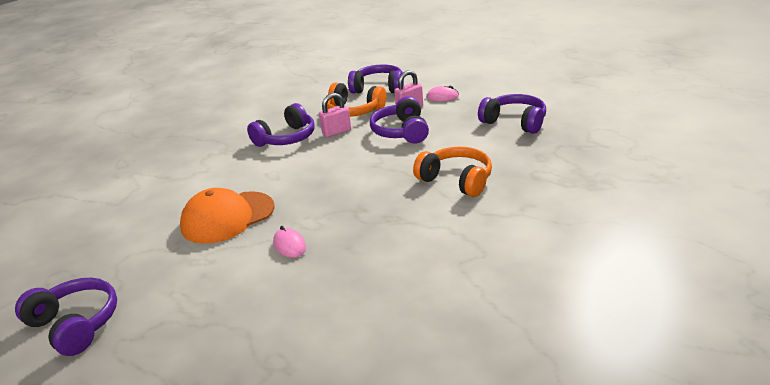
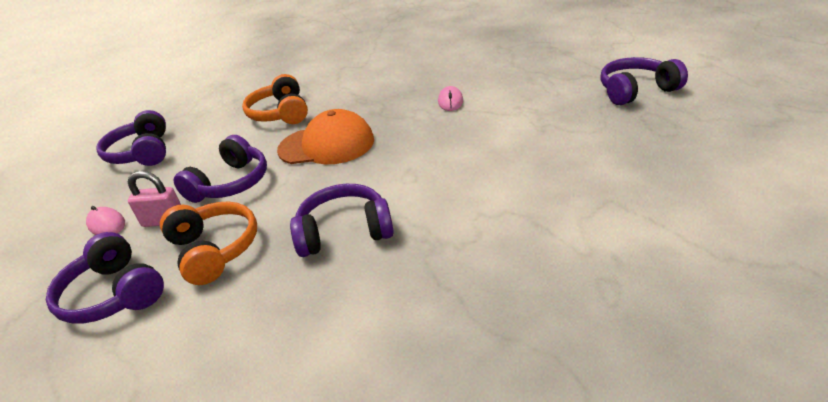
camera: 145 degrees left, 5 degrees up
(75, 324) = (636, 91): purple headphones -> purple headphones turned 90 degrees clockwise
(227, 217) = (485, 139): orange cap -> orange cap (327, 145)
(336, 132) = (282, 215): pink padlock -> none

